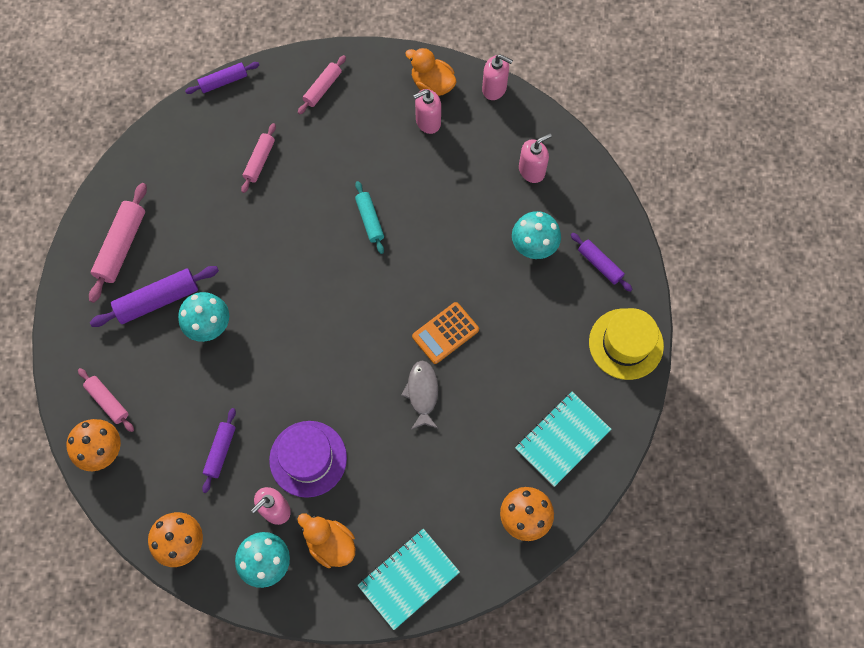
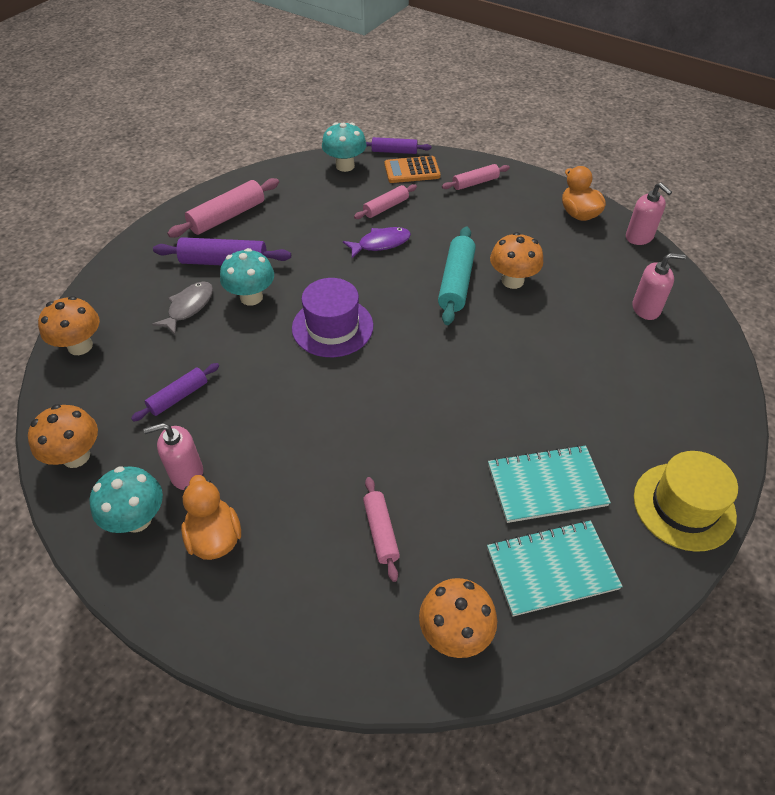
camera: 30 degrees right, 20 degrees down
(108, 401) = (119, 313): pink rolling pin -> pink rolling pin (380, 532)
(281, 208) = (381, 243): none -> purple fish
(308, 458) = (254, 444): purple hat -> purple hat (332, 327)
(369, 220) = (456, 282): turquoise rolling pin -> turquoise rolling pin, size x1.60
(408, 579) = (271, 624): turquoise notebook -> turquoise notebook (546, 485)
(414, 194) = (512, 281): none -> orange mushroom
(422, 393) = (414, 443): grey fish -> grey fish (189, 307)
(428, 122) = (558, 236): pink soap dispenser -> none
(445, 333) = (473, 401): orange calculator -> orange calculator (412, 170)
(534, 246) = (615, 369): turquoise mushroom -> turquoise mushroom (345, 166)
(600, 264) = (686, 416): purple rolling pin -> none

